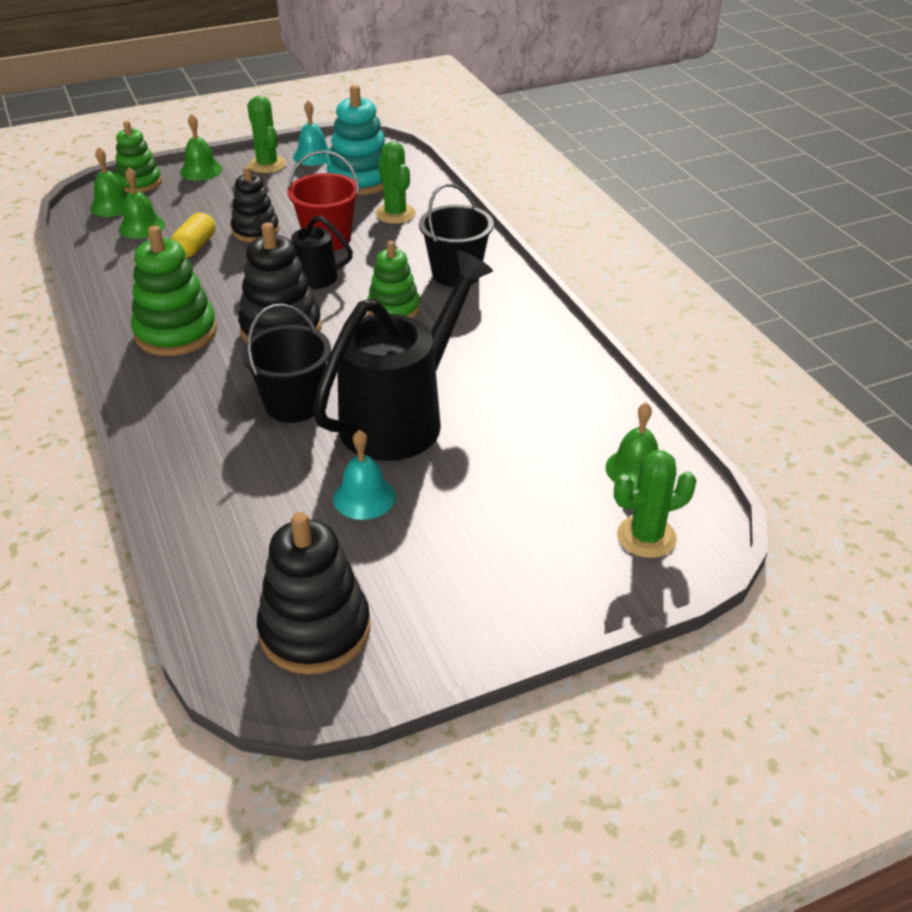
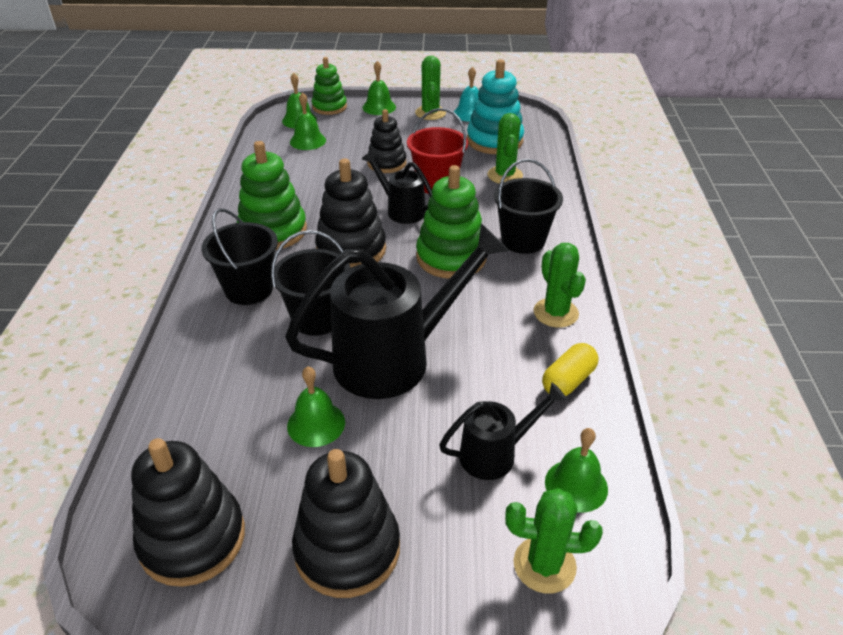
camera: 25 degrees right, 0 degrees up
(195, 247) = (334, 165): yellow capsule -> yellow capsule (568, 381)
(195, 398) = (249, 289): none -> black bucket
(364, 497) = (316, 424): turquoise bell -> green bell
(393, 309) = (451, 257): green stacking toy -> green stacking toy, size x1.51
(469, 586) = (347, 549): none -> black stacking toy
(530, 333) = (555, 313): none -> green cactus
(551, 467) = (496, 454): none -> black watering can

